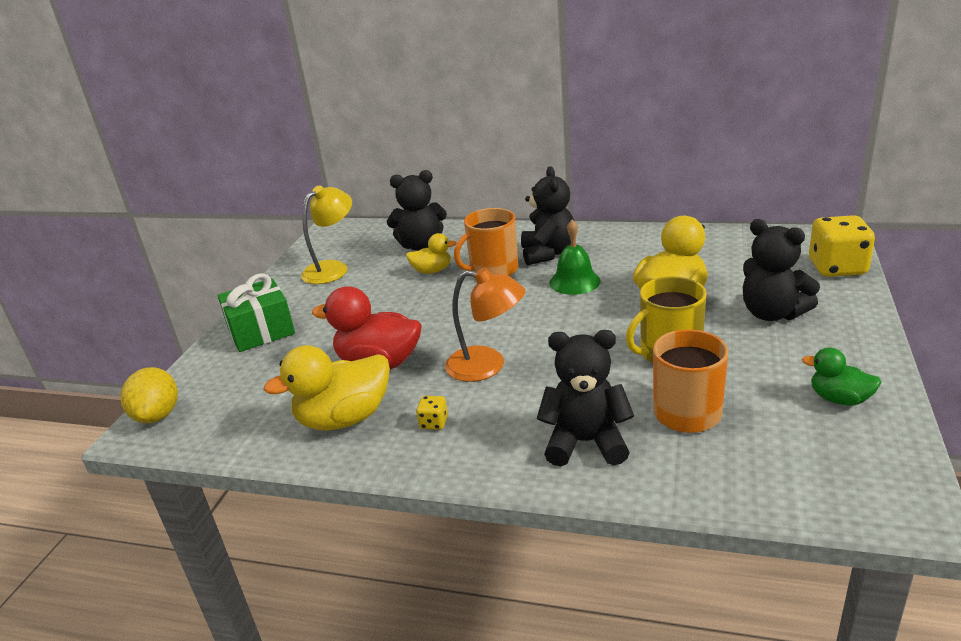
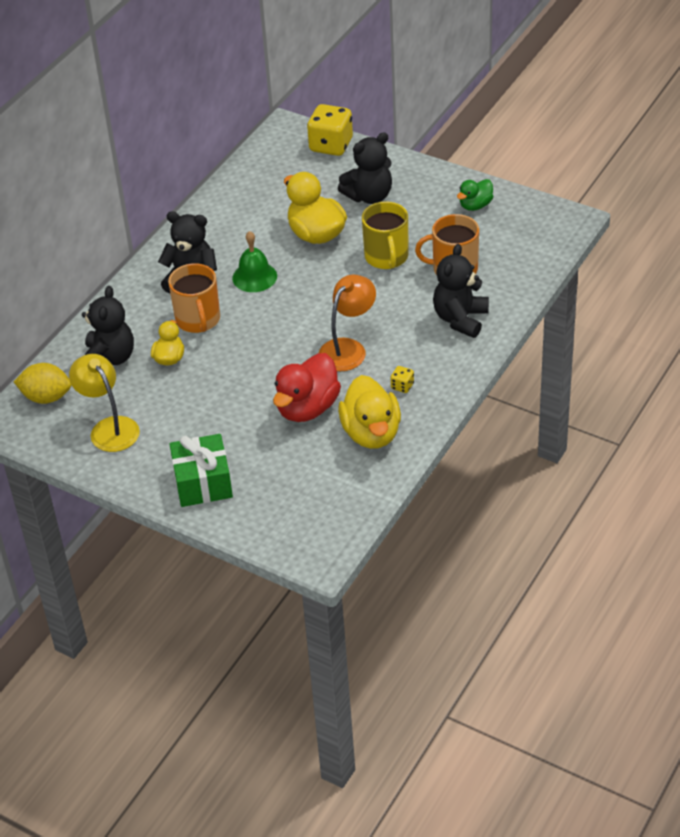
camera: 75 degrees left, 15 degrees up
(158, 415) = (303, 548): yellow lemon -> yellow lemon (46, 397)

